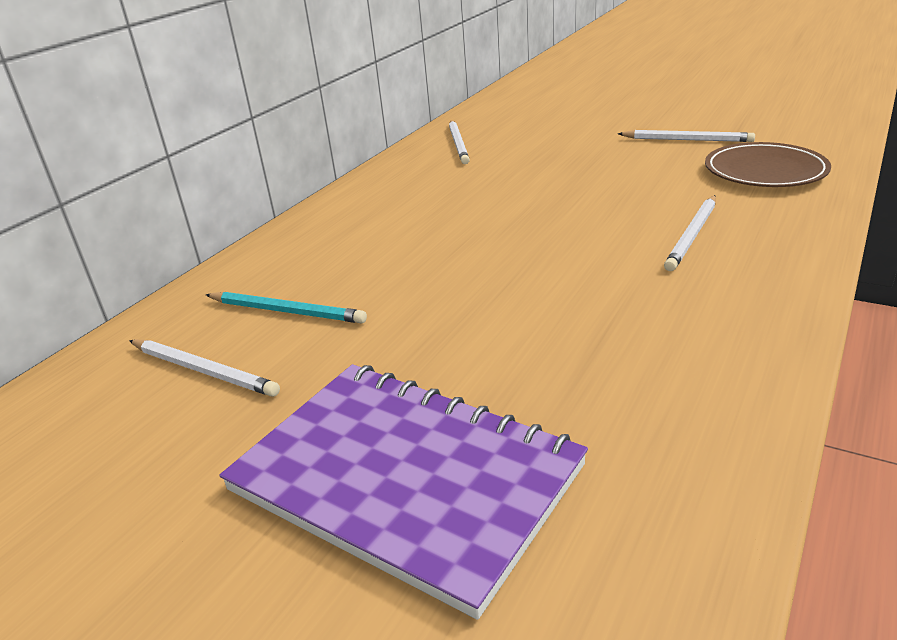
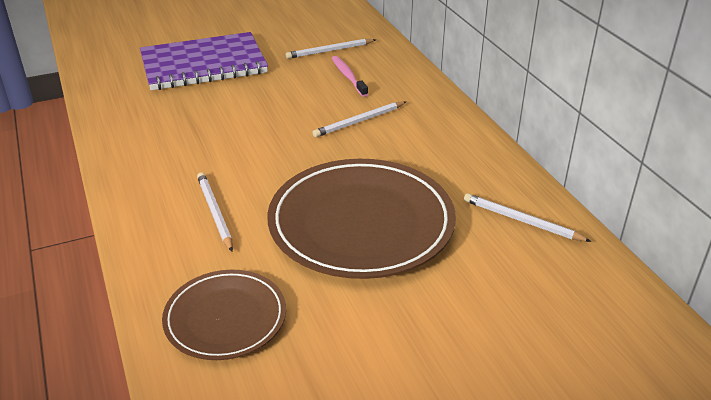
camera: 125 degrees right, 5 degrees up
(287, 311) = (348, 76): turquoise pencil -> pink toothbrush
(570, 180) = (361, 223): none -> brown plate
(687, 140) = (343, 340): white pencil -> white pencil (359, 121)

